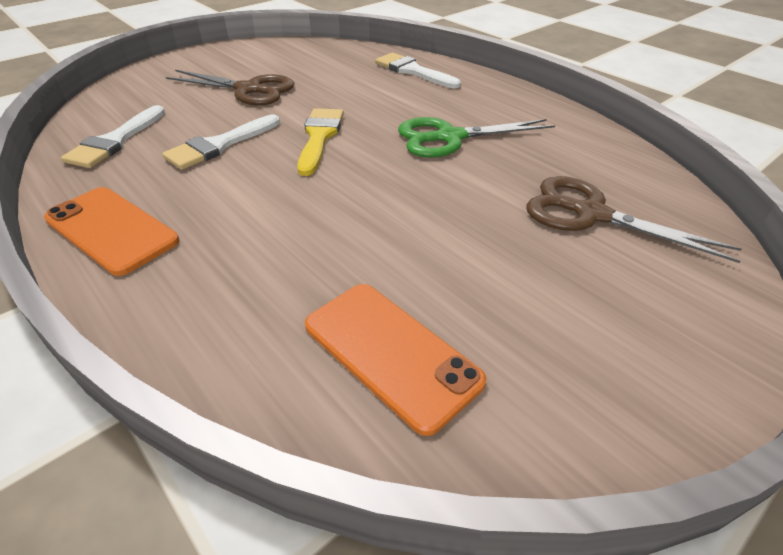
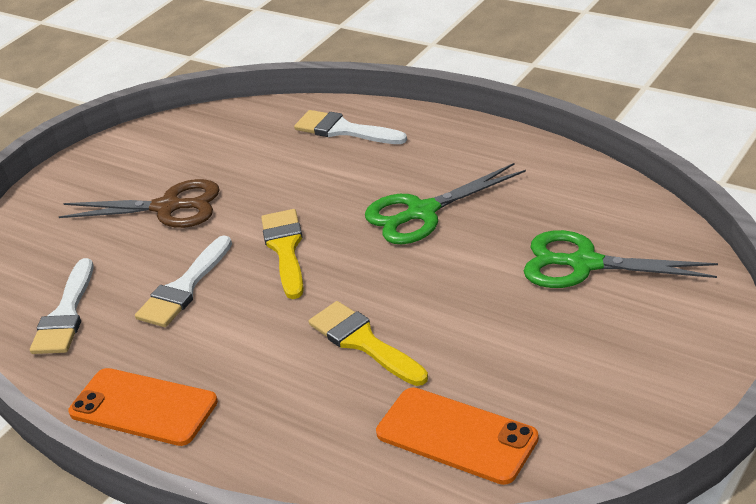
camera: 10 degrees left, 5 degrees down
(343, 228) = (363, 342): none -> yellow brush
(591, 214) = (584, 264): brown scissors -> green scissors

